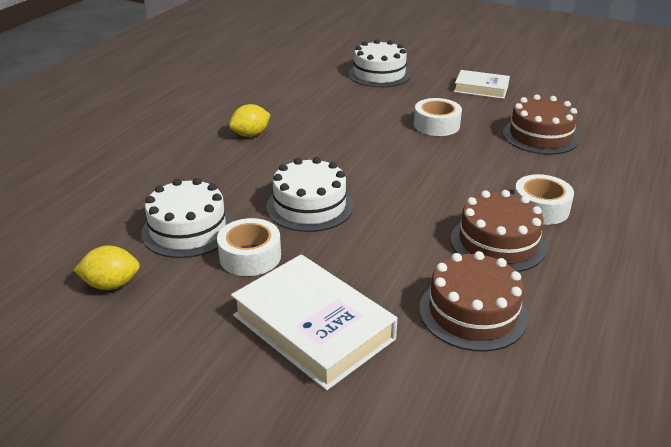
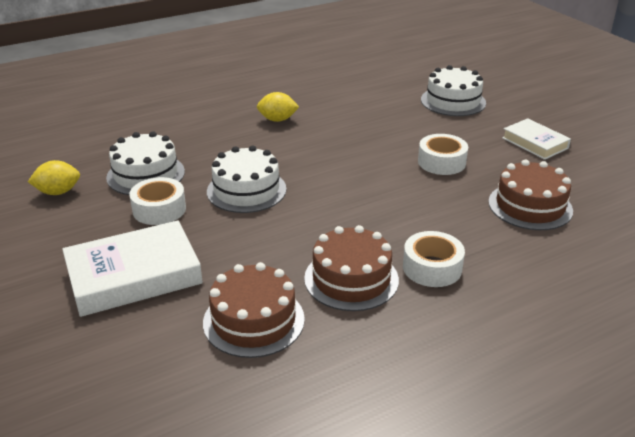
camera: 35 degrees right, 0 degrees up
(111, 284) = (58, 192): yellow lemon -> yellow lemon turned 45 degrees counterclockwise
(313, 327) = (134, 275): white book -> white book turned 75 degrees clockwise

